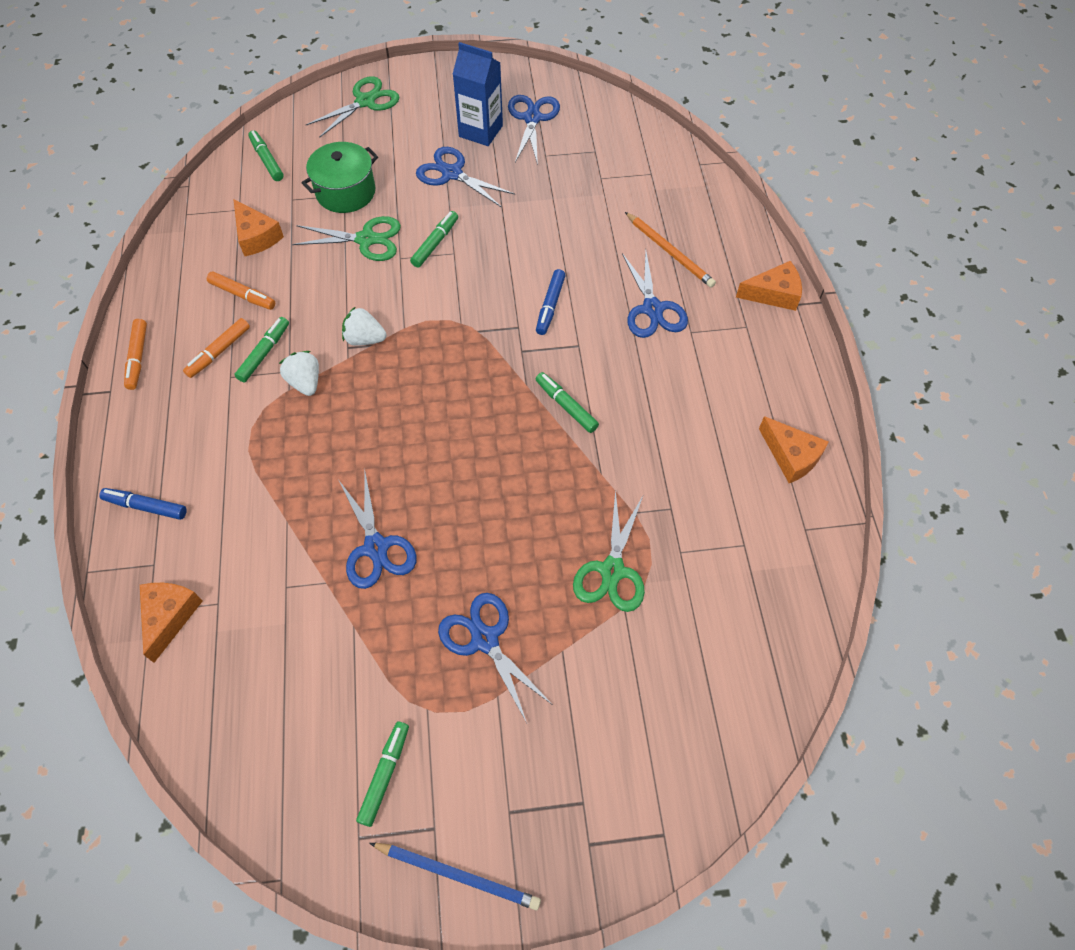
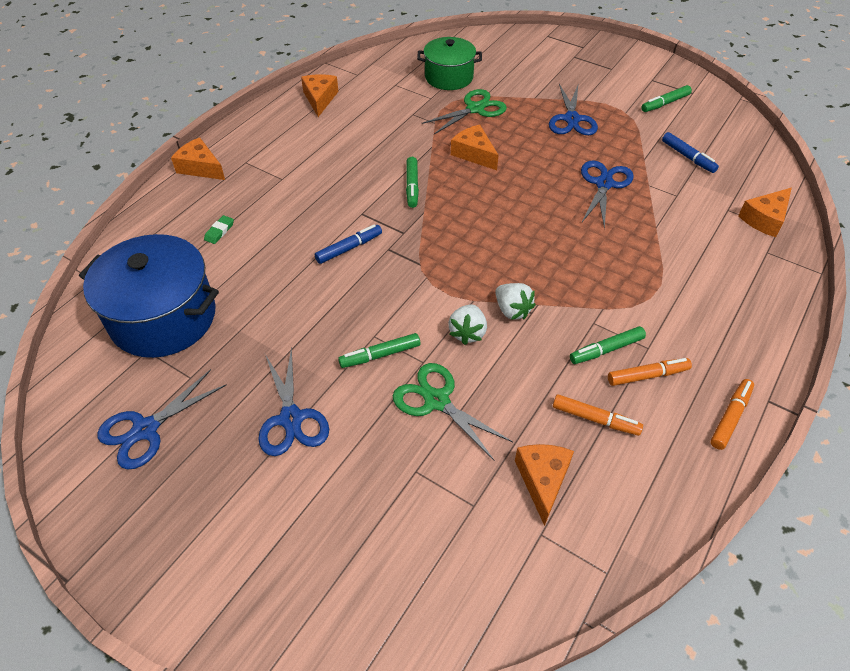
camera: 140 degrees left, 10 degrees down
(146, 507) = (762, 289): blue marker -> blue marker (688, 157)
(243, 295) = (595, 419): orange marker -> orange marker turned 135 degrees clockwise
(267, 160) = (463, 591): green marker -> none
(305, 382) = (585, 306): white strawberry -> white strawberry (467, 332)
(345, 192) = (411, 473): green pot -> green pot (449, 77)
(365, 101) = (275, 602): green scissors -> none
(458, 875) = (651, 64): blue pencil -> none
(480, 131) = (208, 452): blue carton -> none
(547, 494) = (474, 154): none -> orange cheese
(614, 173) = (163, 318): none -> blue pot
(652, 309) = (285, 204): blue scissors -> none
(670, 252) = (219, 231): orange pencil -> green eraser

